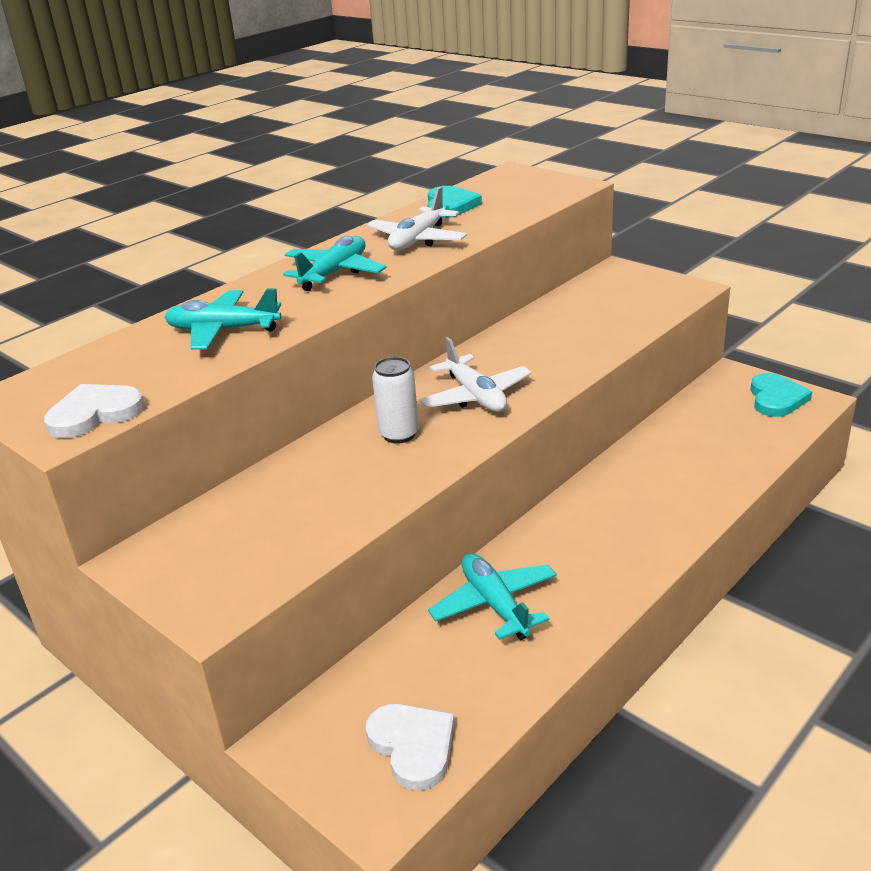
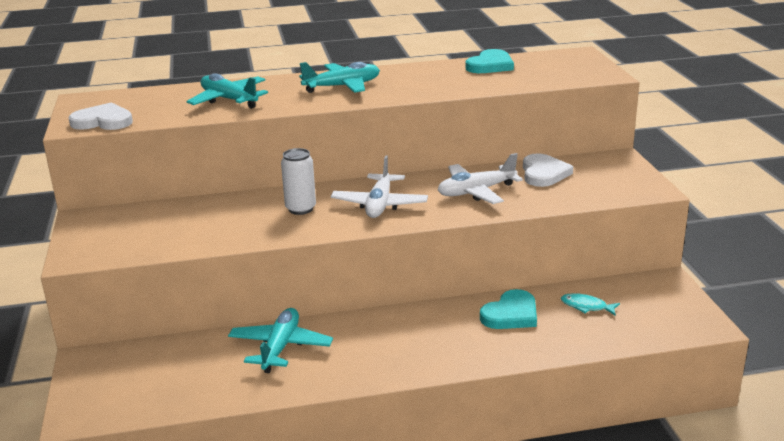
camera: 35 degrees right, 5 degrees down
(413, 746) = (136, 394): white heart -> white heart (543, 173)
(418, 240) = (427, 81): white plane -> white plane (476, 192)
(707, 425) = (586, 306): none -> turquoise fish
(776, 398) = (674, 311): turquoise heart -> turquoise heart (511, 314)

